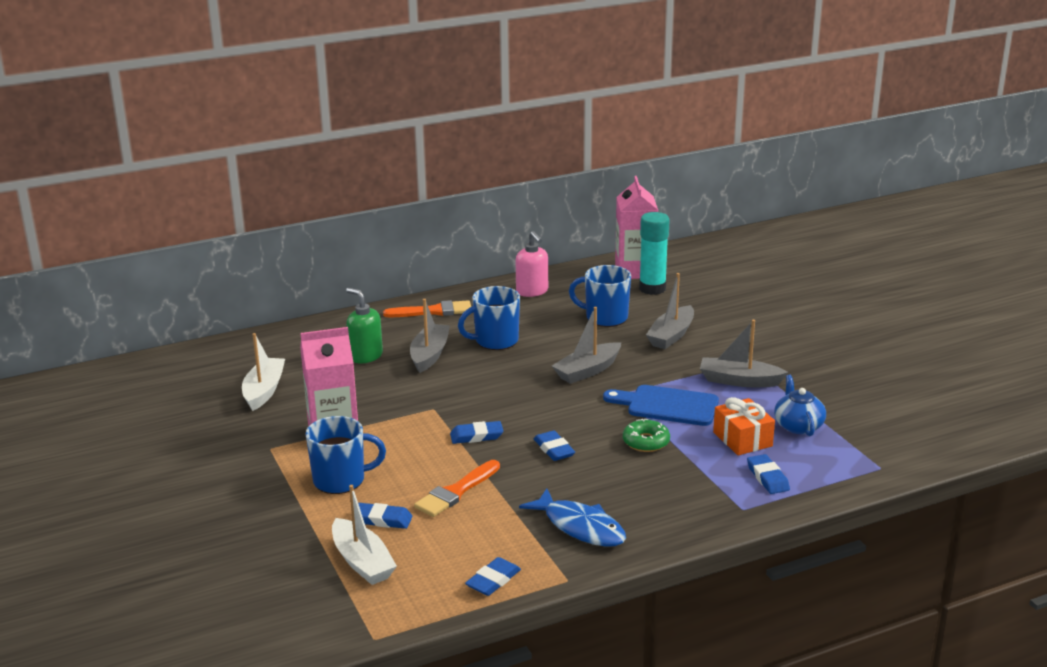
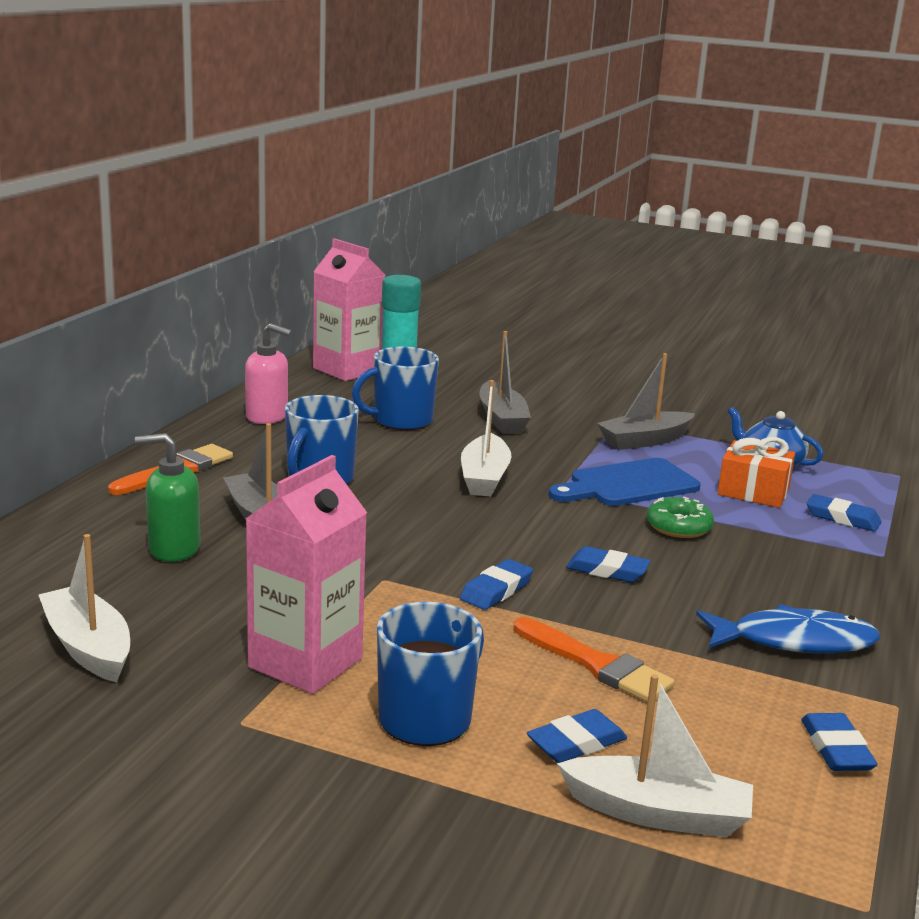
camera: 45 degrees left, 5 degrees down
(456, 492) = (596, 664): orange brush -> orange brush turned 45 degrees counterclockwise
(587, 371) = (484, 477): grey boat -> white boat

